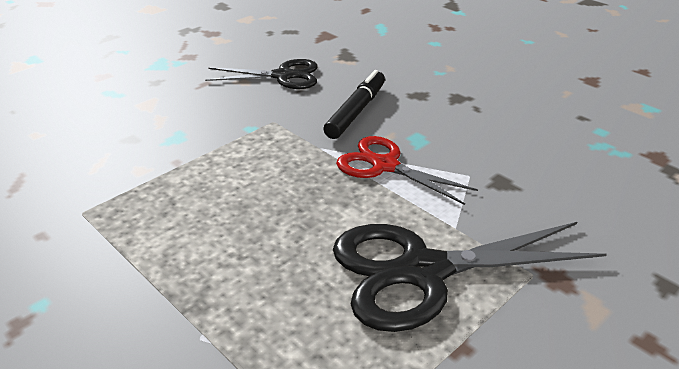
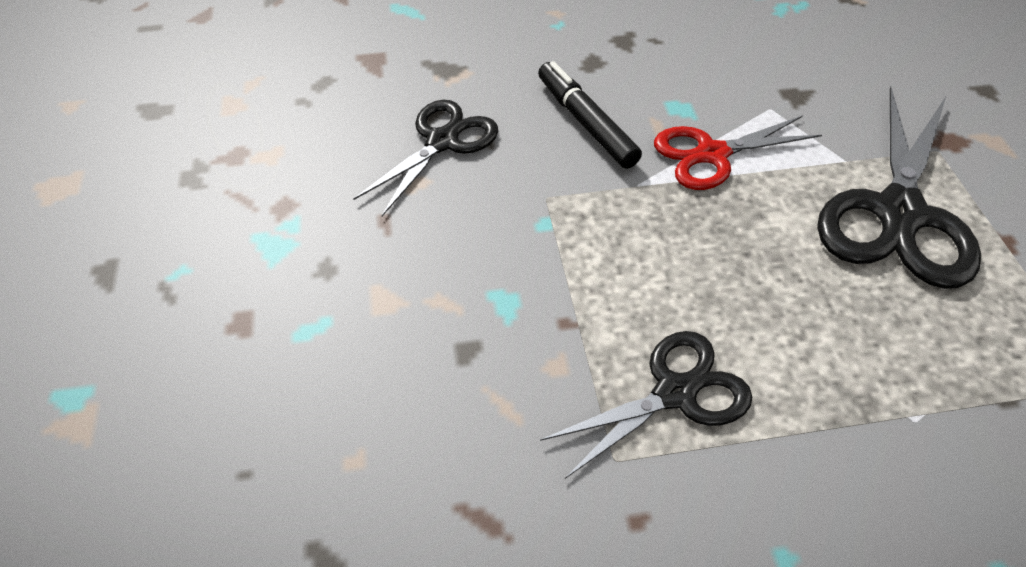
camera: 55 degrees left, 15 degrees up
(148, 218) = (674, 393): none -> black scissors

